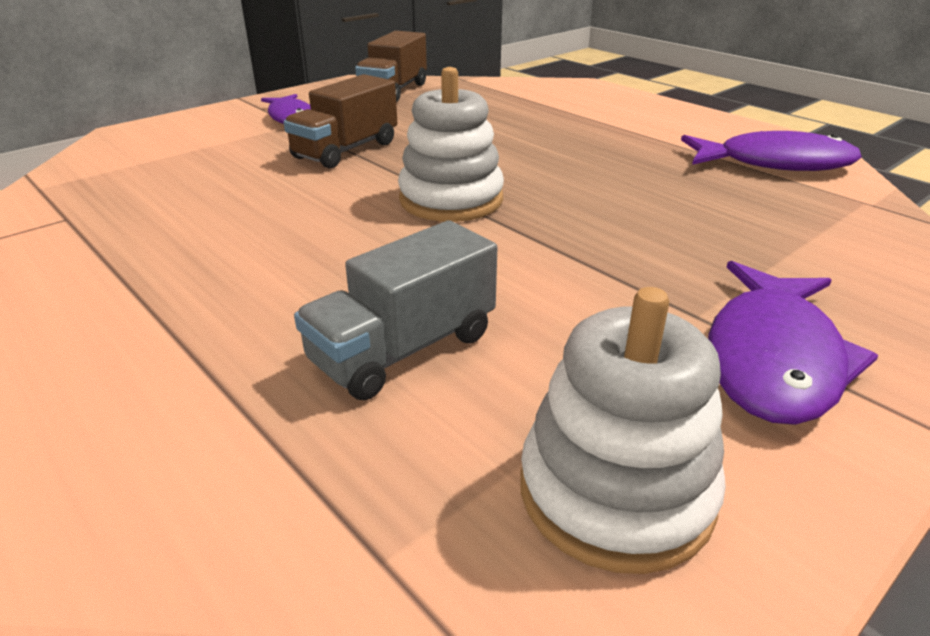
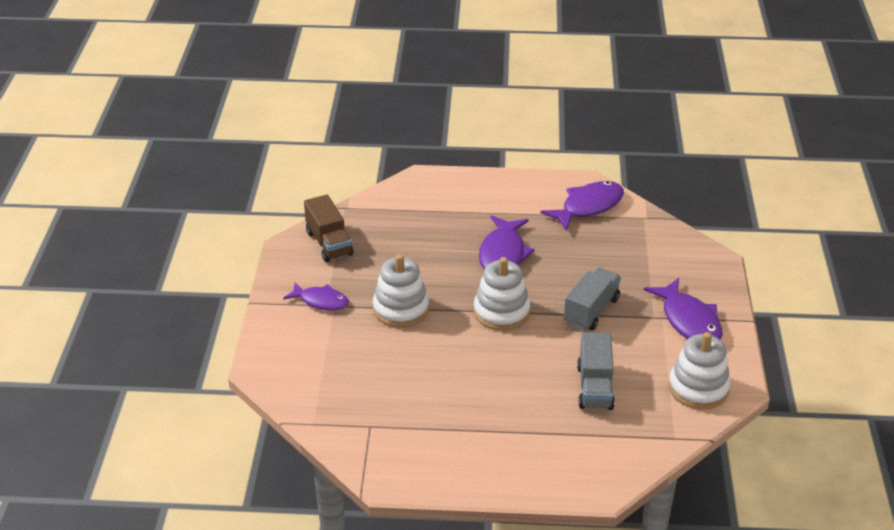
camera: 45 degrees left, 5 degrees up
(346, 150) = (401, 309): brown truck -> white stacking toy
(563, 157) = (503, 254): none -> purple fish
(588, 255) = (591, 311): none -> grey truck

